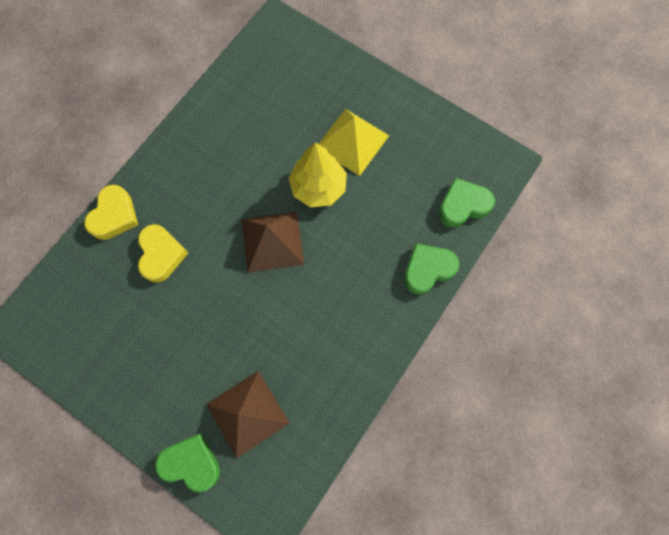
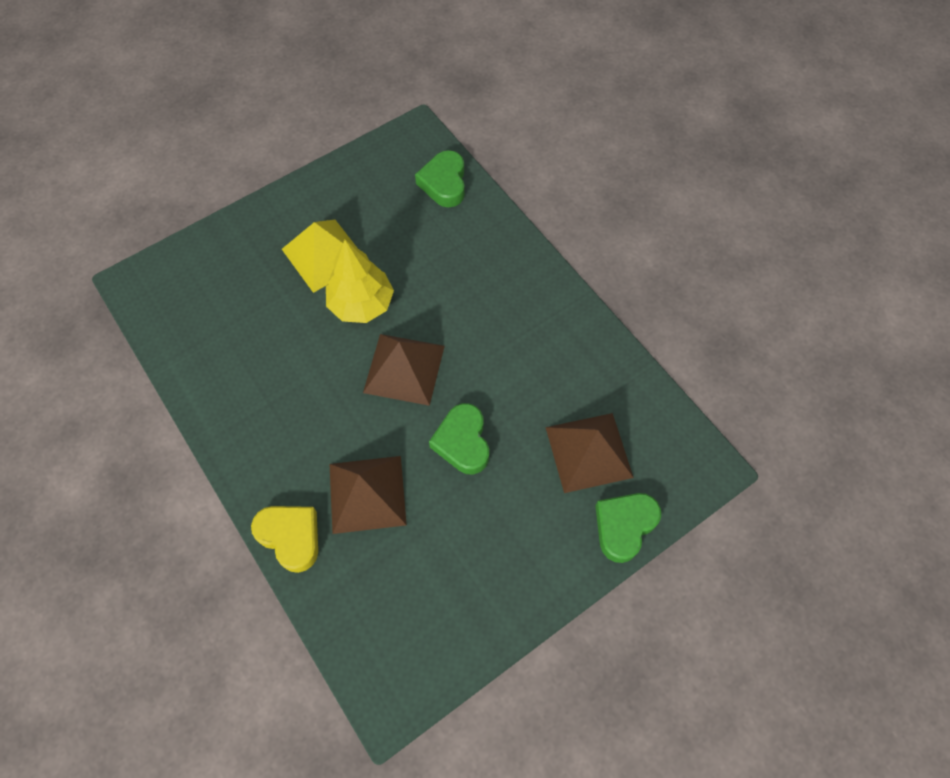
camera: 70 degrees left, 10 degrees down
(161, 254) = (367, 493): yellow heart -> brown pyramid
(427, 269) = (498, 235): green heart -> green heart (462, 442)

